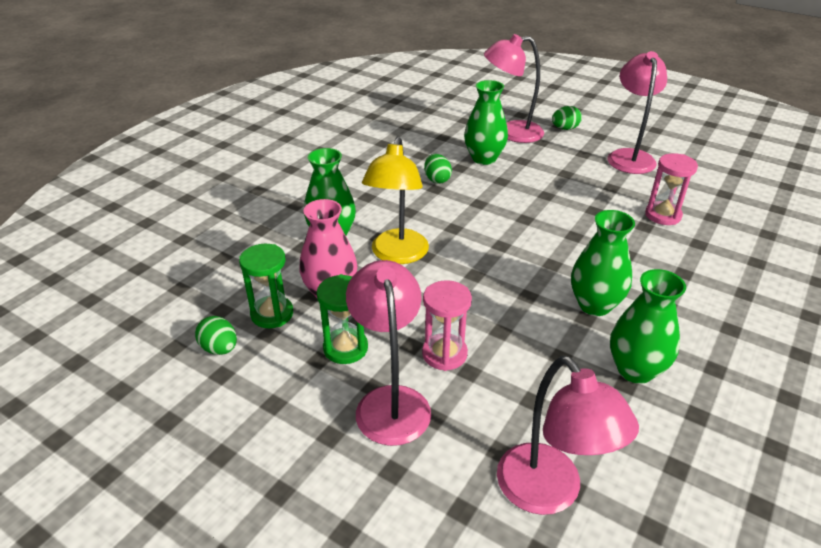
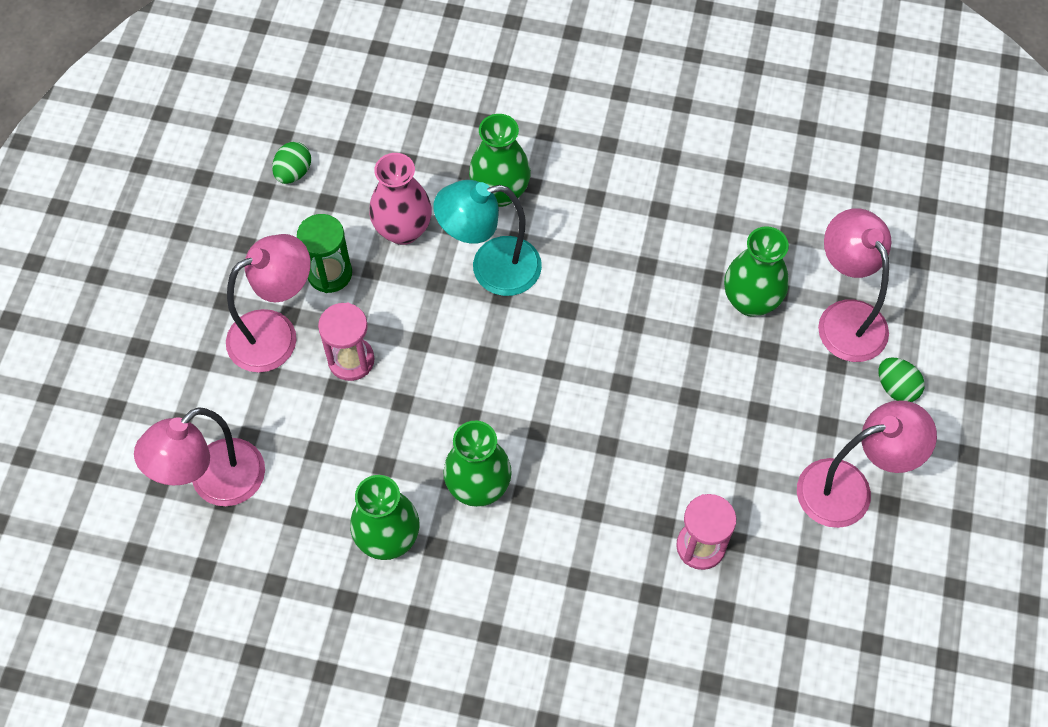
camera: 70 degrees right, 25 degrees up
(272, 314) = (353, 193): green hourglass -> none
(397, 255) = (491, 268): yellow lamp -> turquoise lamp
(437, 179) = (669, 260): green egg -> none

